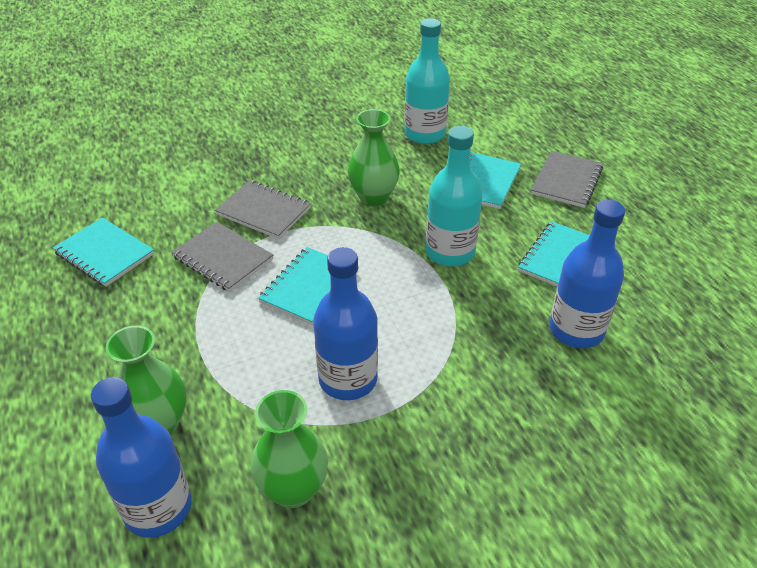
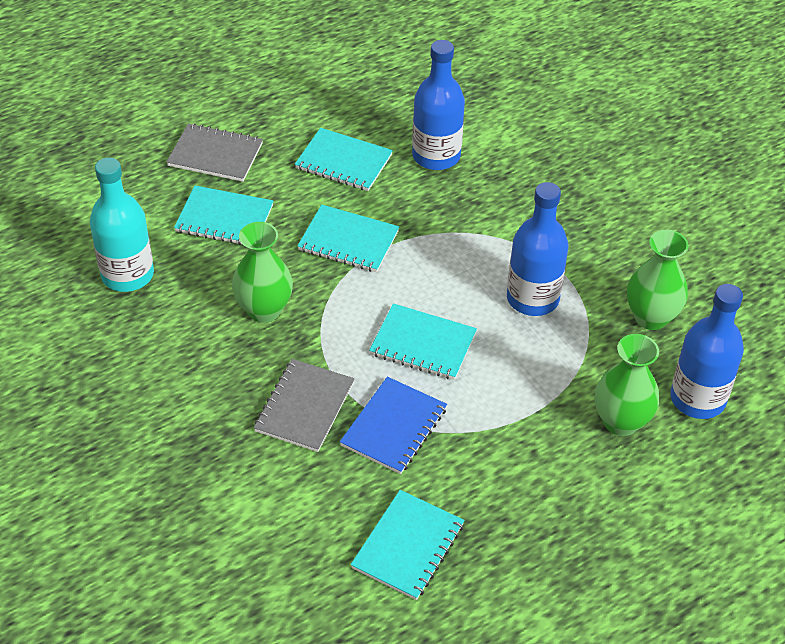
camera: 100 degrees left, 5 degrees up
(223, 258) = (393, 427): grey notebook -> blue notebook
(450, 252) = (348, 241): turquoise bottle -> turquoise notebook

